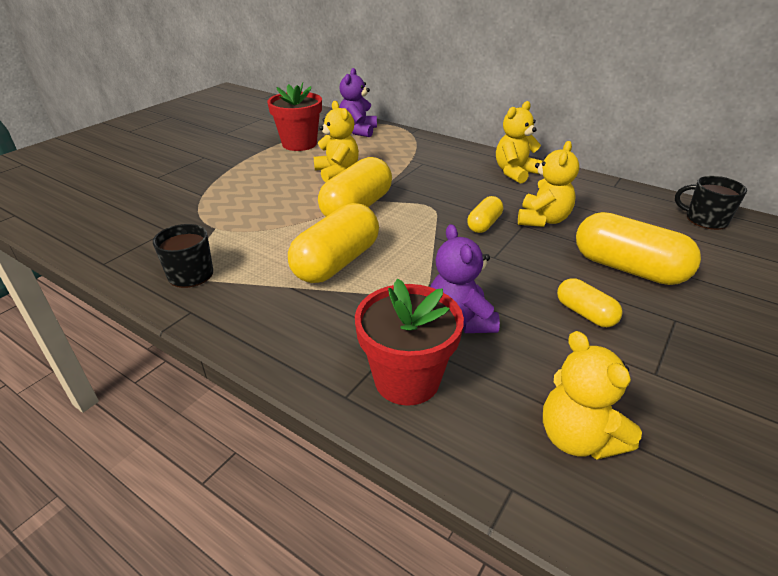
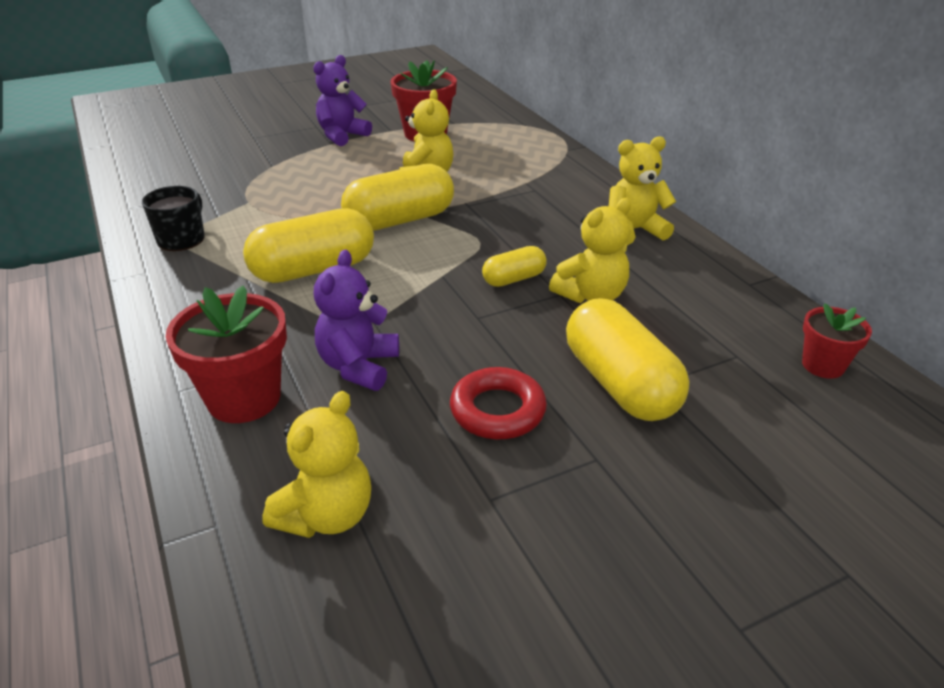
camera: 30 degrees right, 0 degrees up
(358, 131) = (507, 133): purple teddy bear -> purple teddy bear (342, 136)
(577, 438) = (326, 515): yellow teddy bear -> yellow teddy bear turned 150 degrees counterclockwise
(585, 313) = (497, 410): yellow capsule -> red ring
(705, 220) = (823, 365): black mug -> red flower pot

